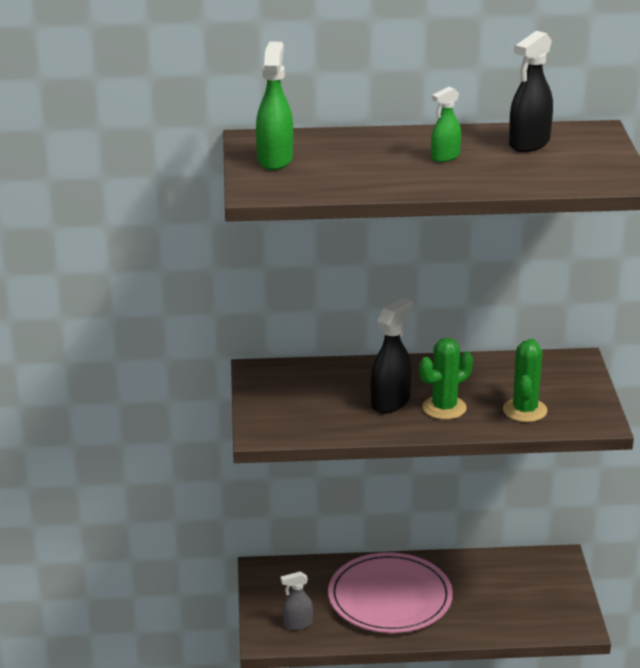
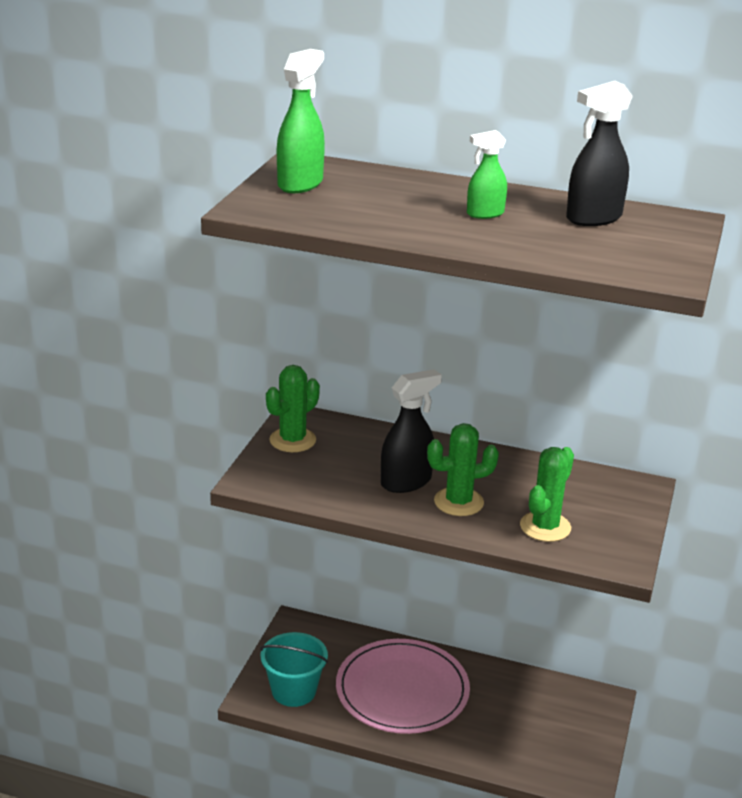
camera: 20 degrees right, 0 degrees up
(269, 391) = (292, 440): none -> green cactus
(297, 624) = (294, 691): grey spray bottle -> turquoise bucket

